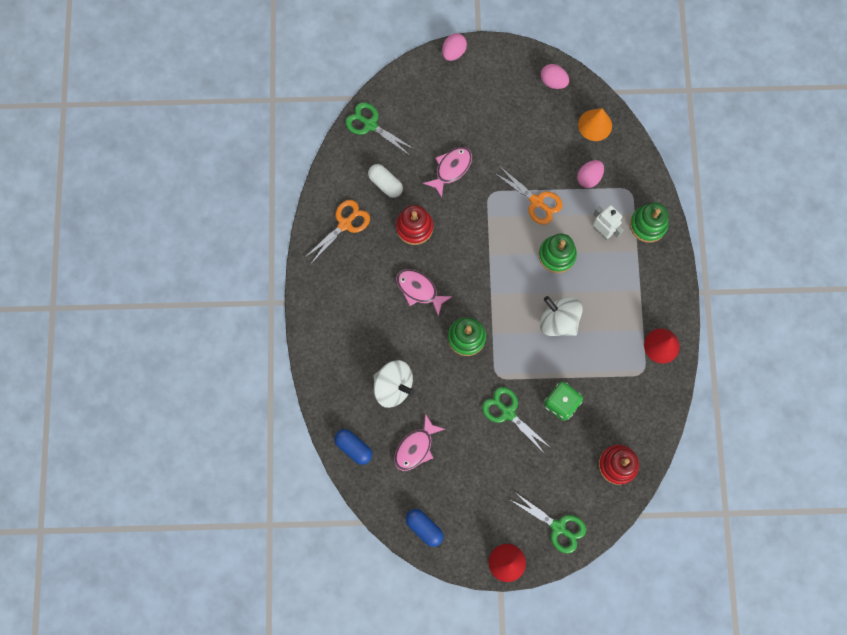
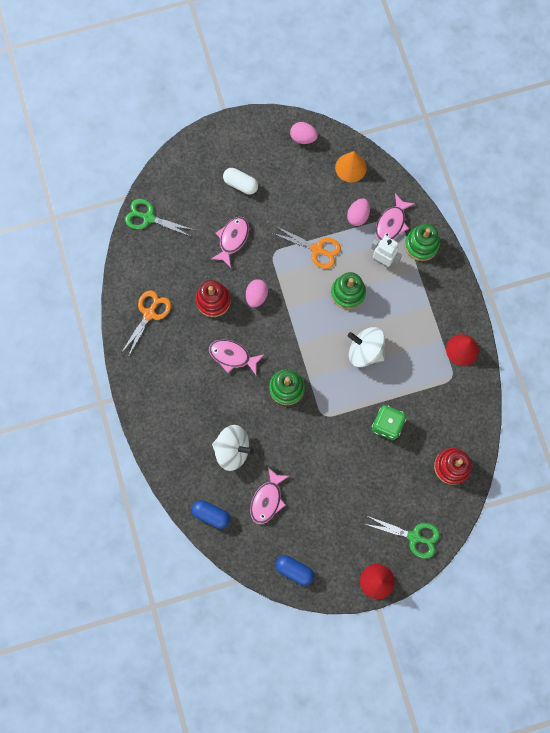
camera: 15 degrees left, 0 degrees up
(385, 184) = (176, 268): white capsule -> white capsule (240, 184)
(453, 52) = (206, 133): pink egg -> pink egg (256, 296)
(508, 413) = (342, 446): green scissors -> none
(622, 194) = (391, 223): none -> pink fish

